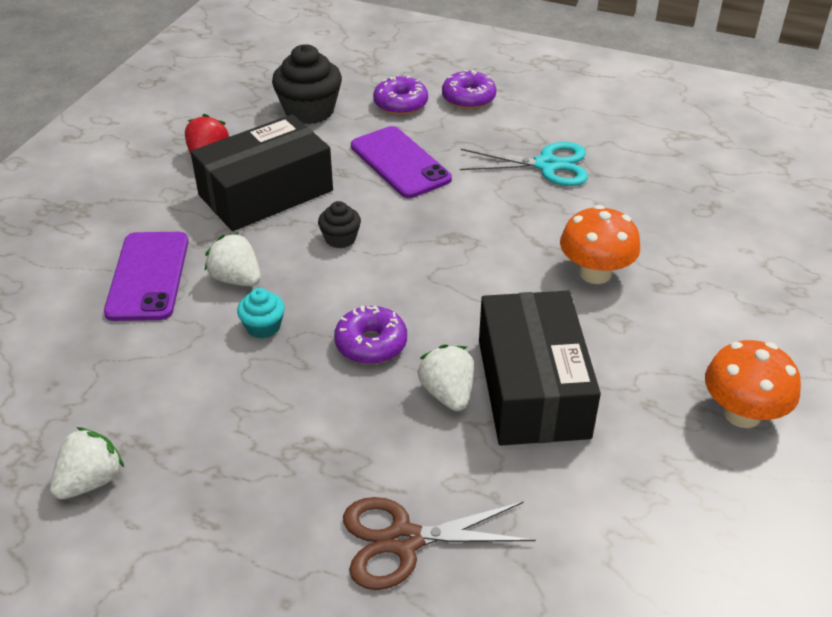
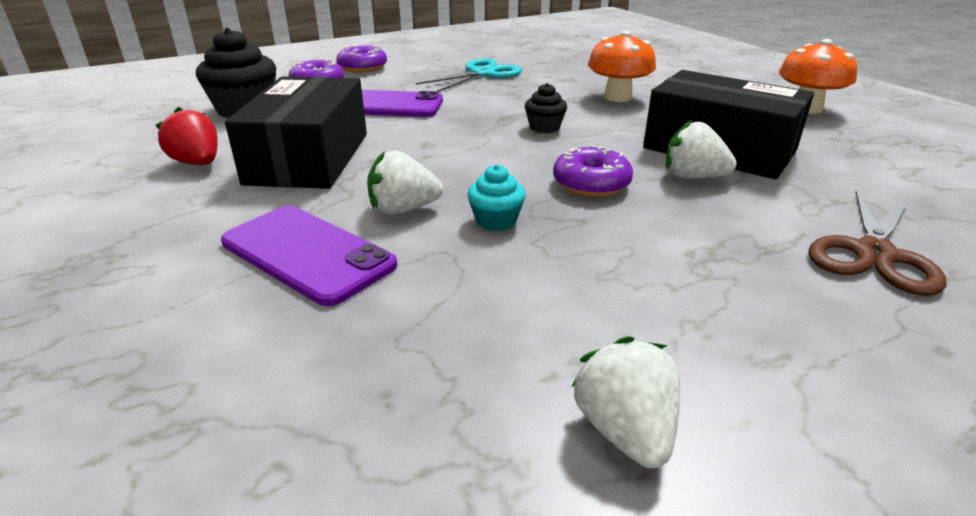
camera: 50 degrees left, 10 degrees down
(340, 238) = (433, 151): black cupcake -> black cupcake (544, 127)

